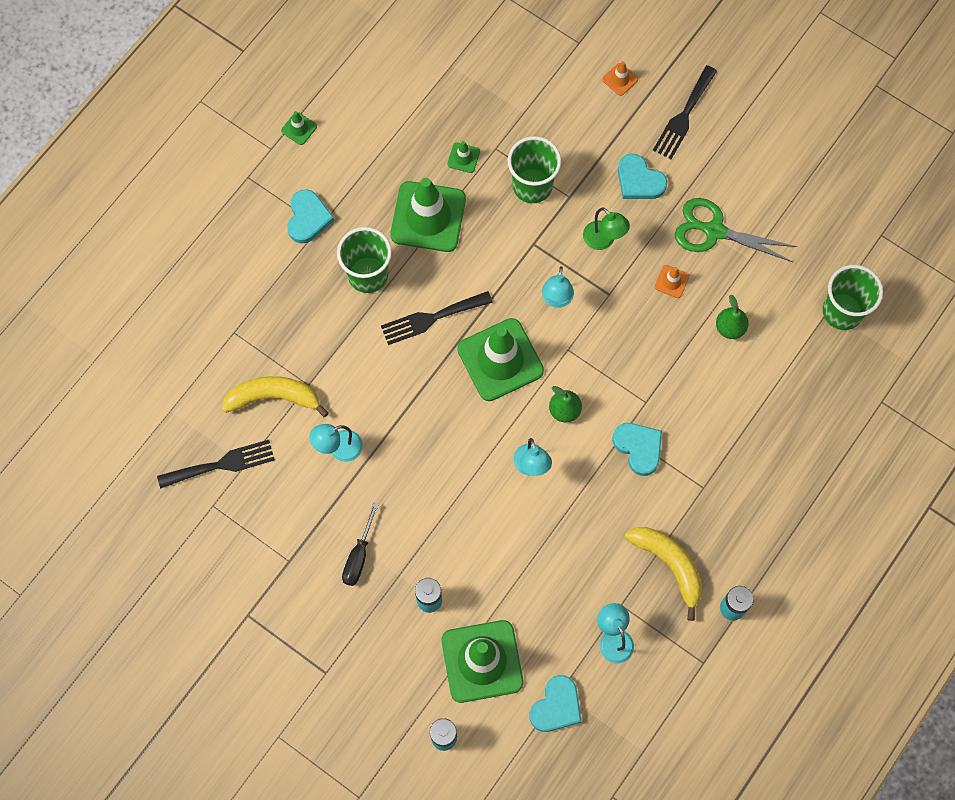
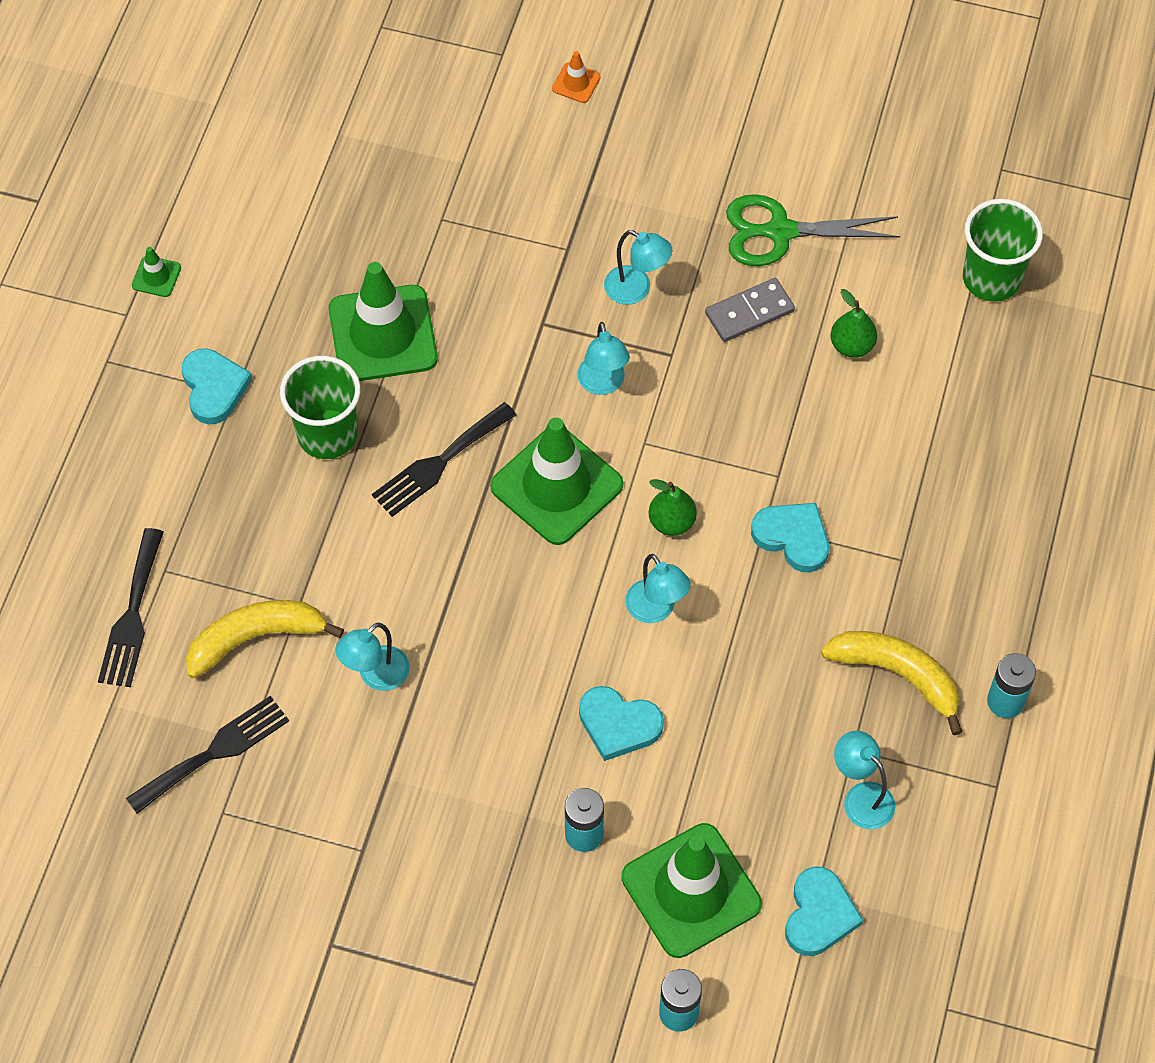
camera: 20 degrees left, 10 degrees down
(359, 556) = (460, 809): black screwdriver -> none
(463, 158) = (402, 244): green traffic cone -> none
(532, 186) = (511, 251): green cup -> none
(603, 240) = (636, 290): green lamp -> turquoise lamp
(639, 180) = (653, 200): turquoise heart -> turquoise heart (618, 724)
(671, 281) = (749, 312): orange traffic cone -> grey domino
(684, 116) = (680, 103): black fork -> black fork (132, 615)

